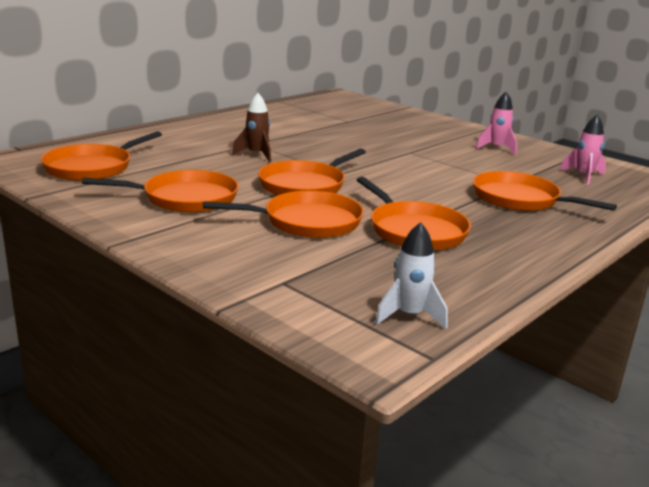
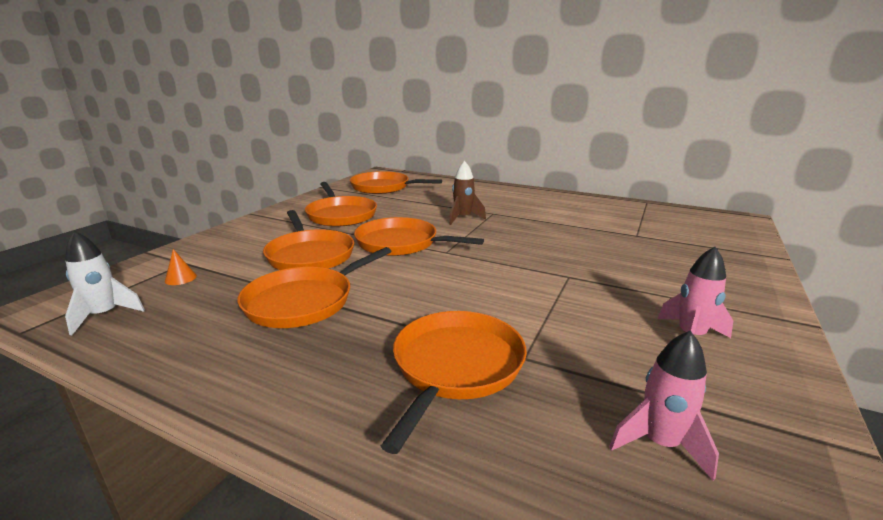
camera: 75 degrees right, 0 degrees up
(331, 282) = (180, 278): none -> orange cone

